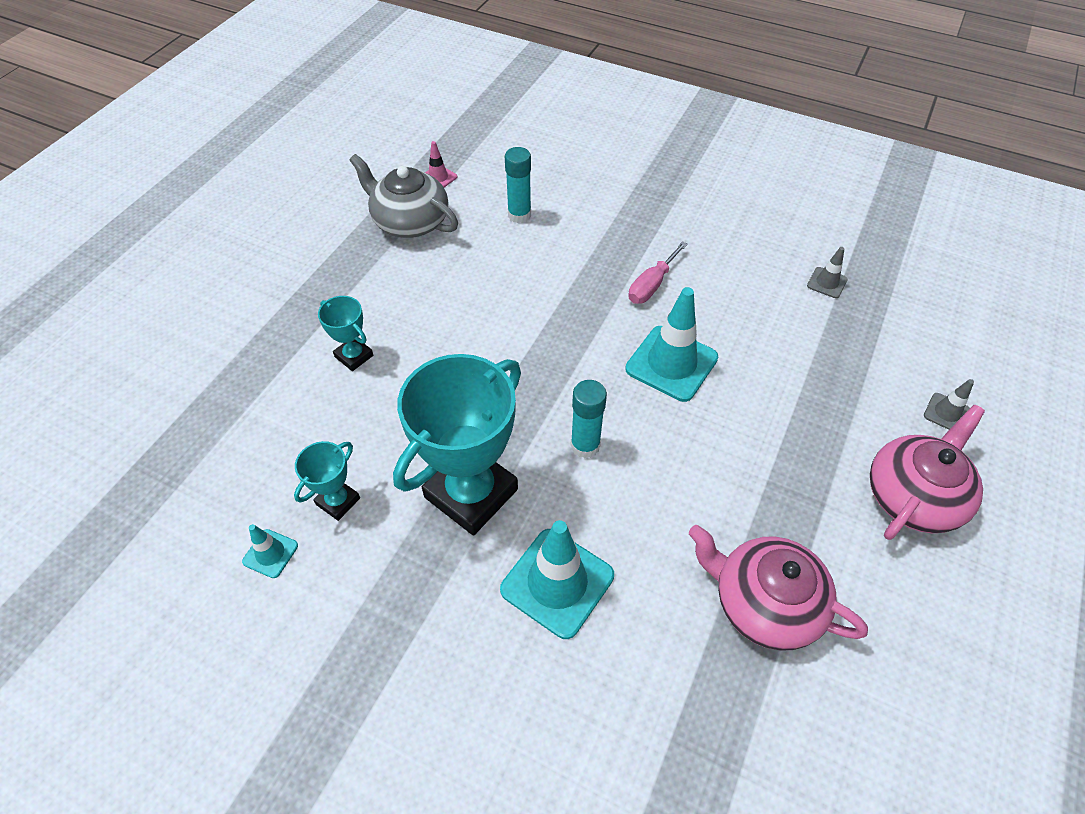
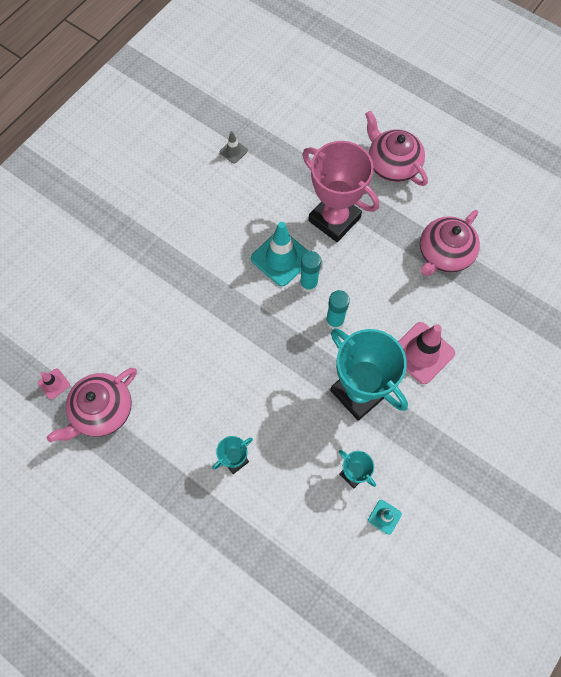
camera: 80 degrees left, 15 degrees up
(410, 221) = (102, 411): grey teapot -> pink teapot
(519, 215) = (117, 327): turquoise glue stick -> turquoise glue stick (308, 284)
(557, 582) = (422, 353): turquoise traffic cone -> pink traffic cone
(651, 285) = (211, 253): pink screwdriver -> none
(765, 422) = (334, 219): none -> pink trophy
(946, 413) = (343, 128): grey traffic cone -> none

